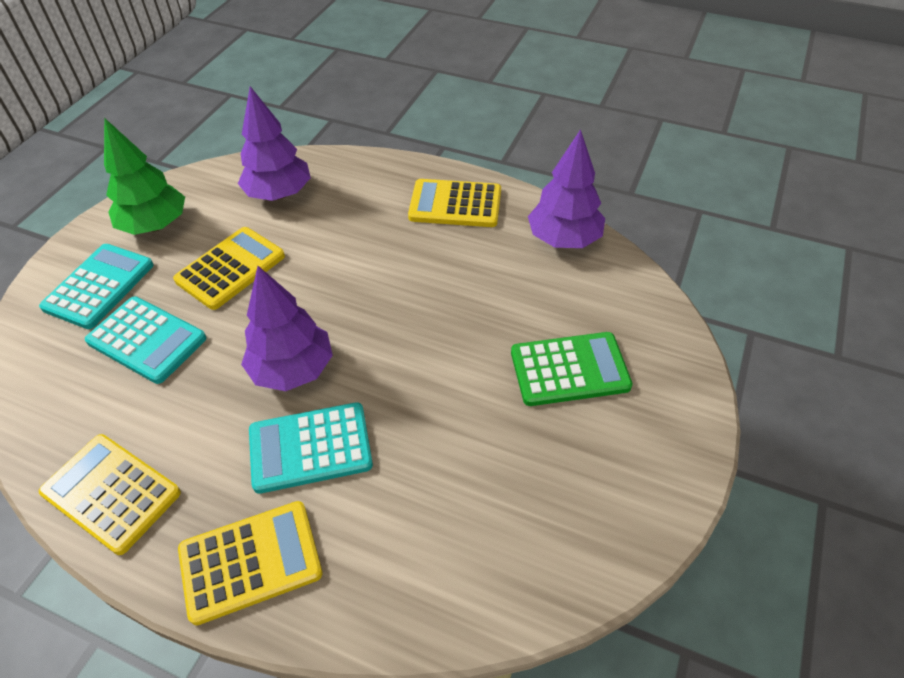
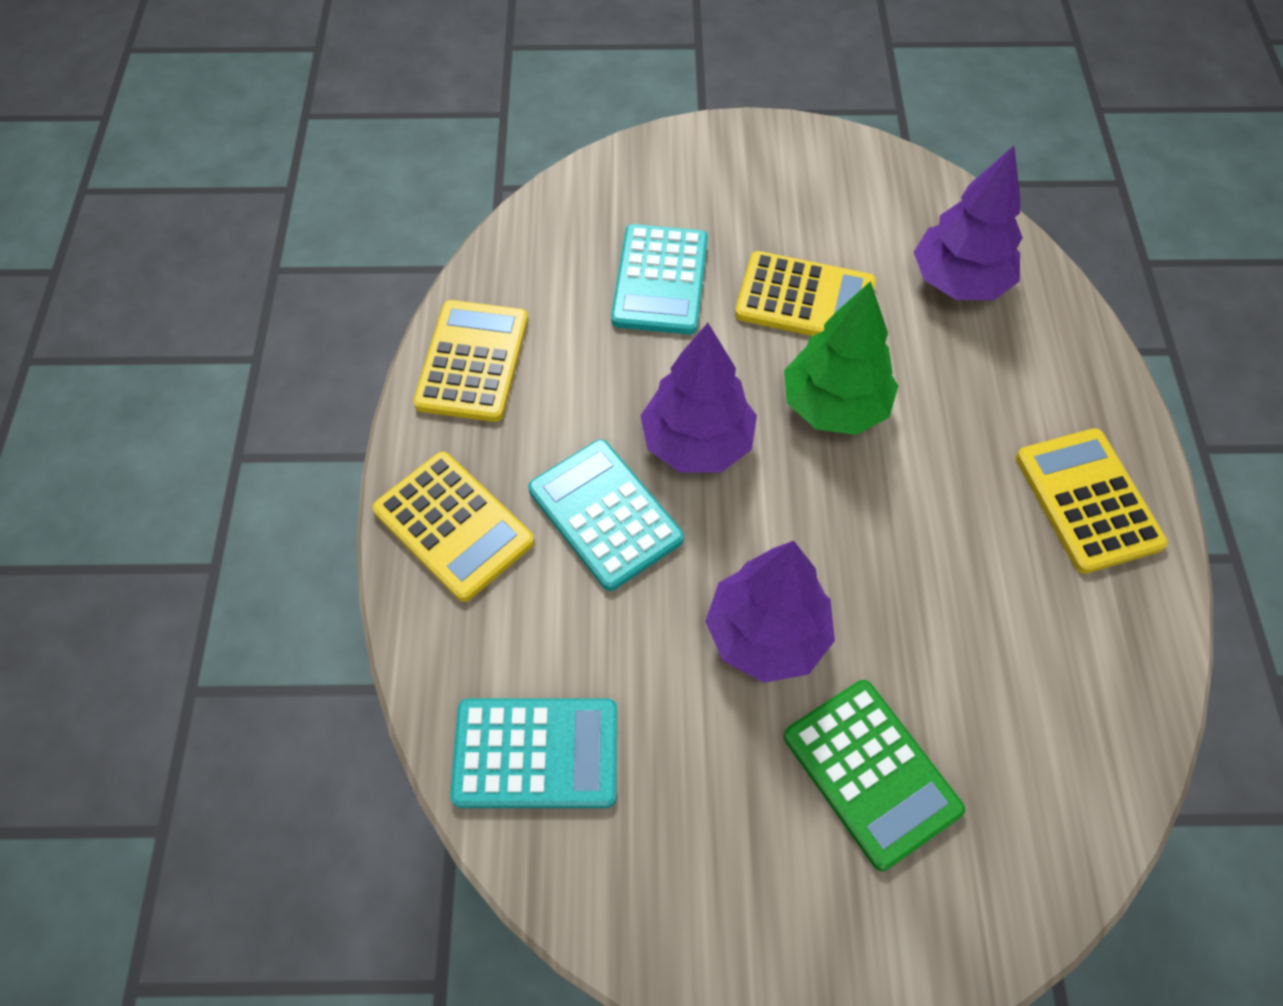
camera: 65 degrees right, 10 degrees up
(99, 286) = (705, 193): turquoise calculator -> turquoise calculator (536, 753)
(155, 225) = (822, 188): green tree -> green tree (834, 406)
(564, 239) = (1117, 681): purple tree -> purple tree (766, 635)

